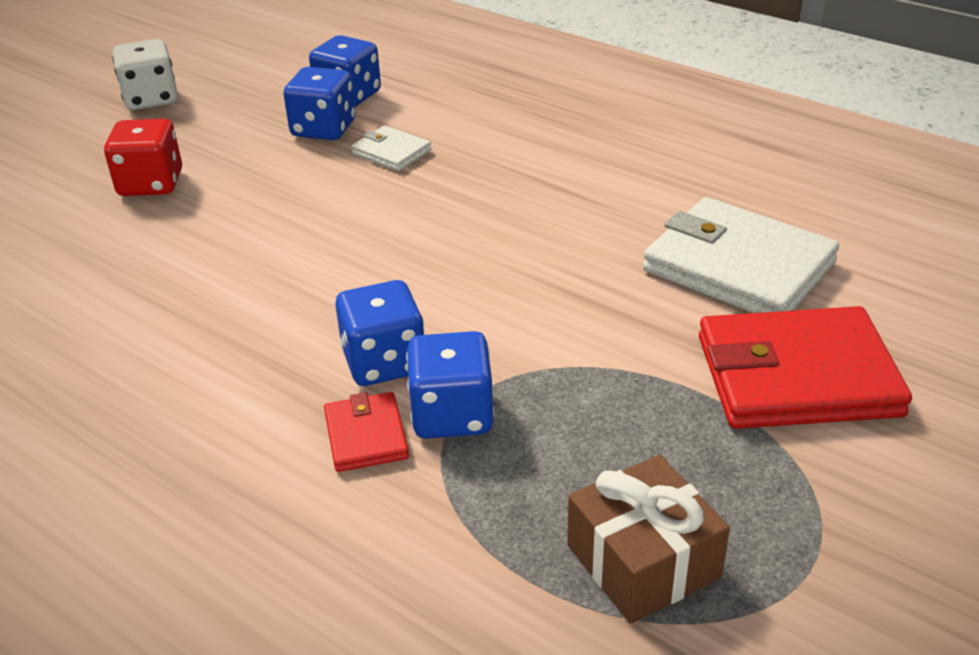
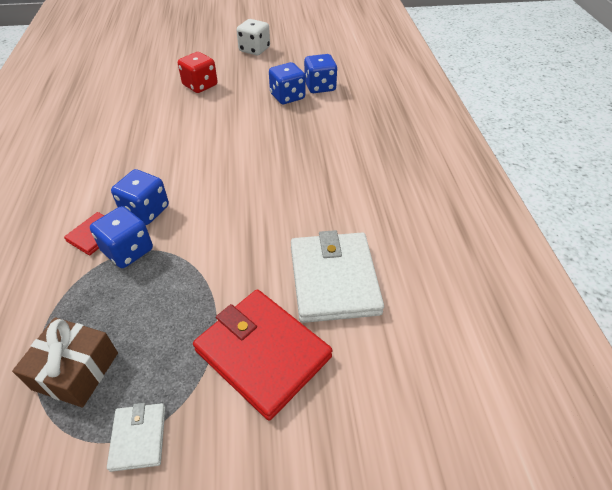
camera: 45 degrees right, 10 degrees up
(391, 152) = (293, 122): white wallet -> white wallet (138, 437)

